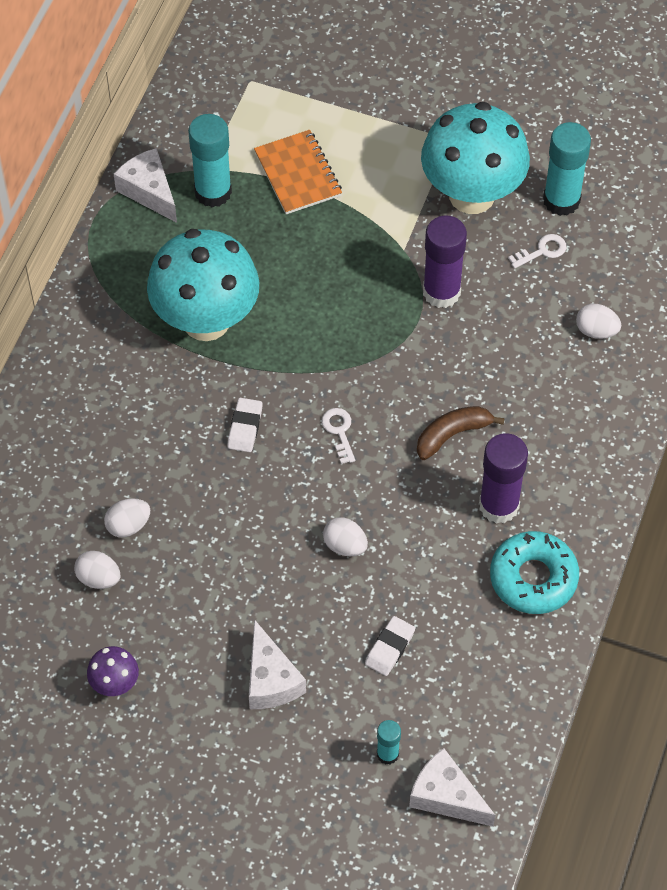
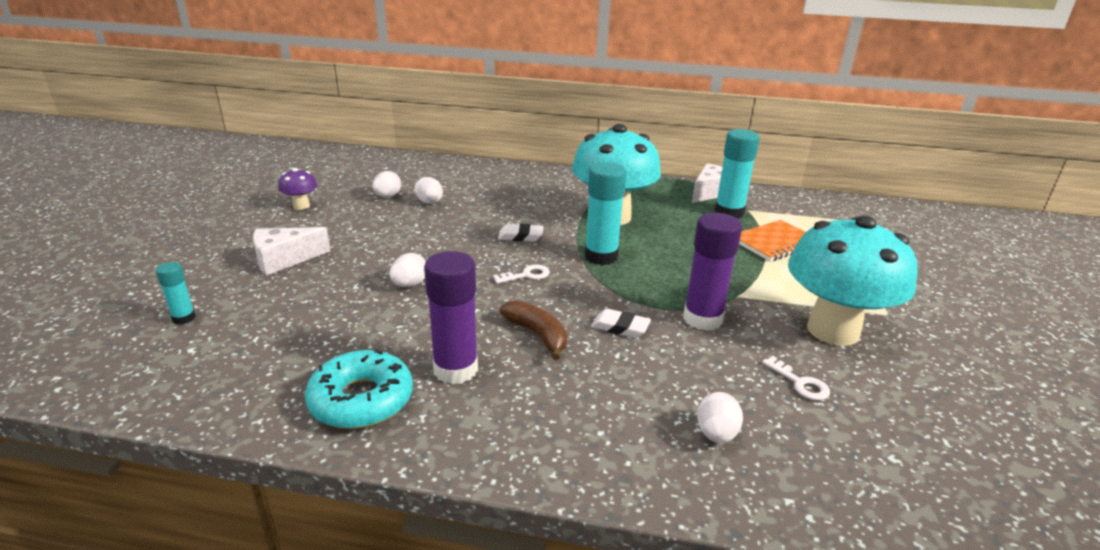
camera: 80 degrees right, 30 degrees down
(389, 648) = (297, 313): white eraser -> white eraser (620, 327)
(446, 796) = (116, 354): white cheese -> none
(561, 200) = (882, 394): turquoise glue stick -> turquoise glue stick (601, 256)

